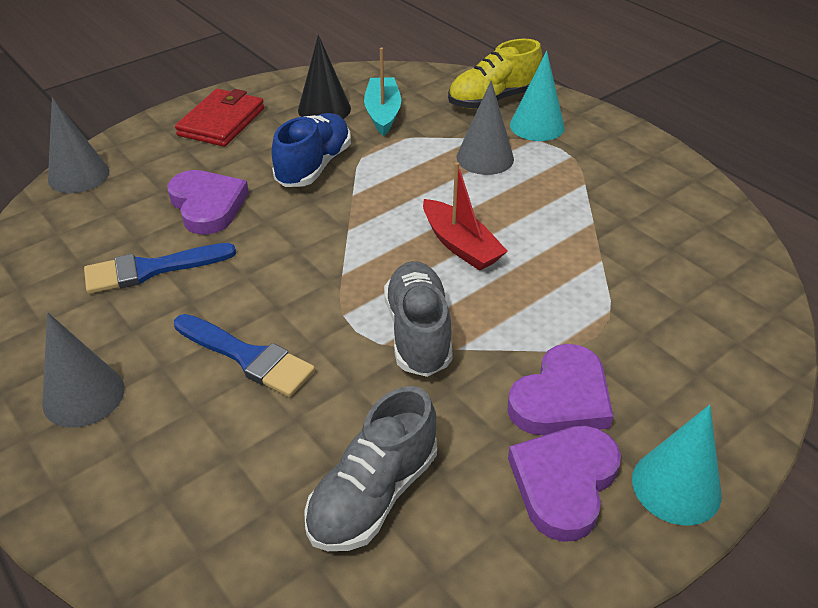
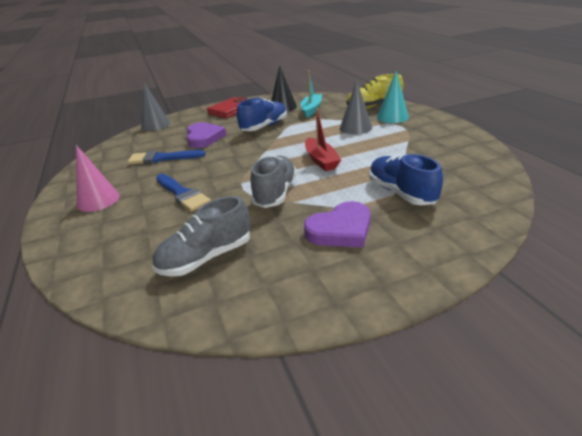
camera: 20 degrees right, 10 degrees down
(83, 395) = (98, 200): grey cone -> pink cone
(564, 482) = (319, 269): purple heart -> none
(621, 306) = (401, 193): none -> blue shoe
(676, 486) = (392, 281): turquoise cone -> none

